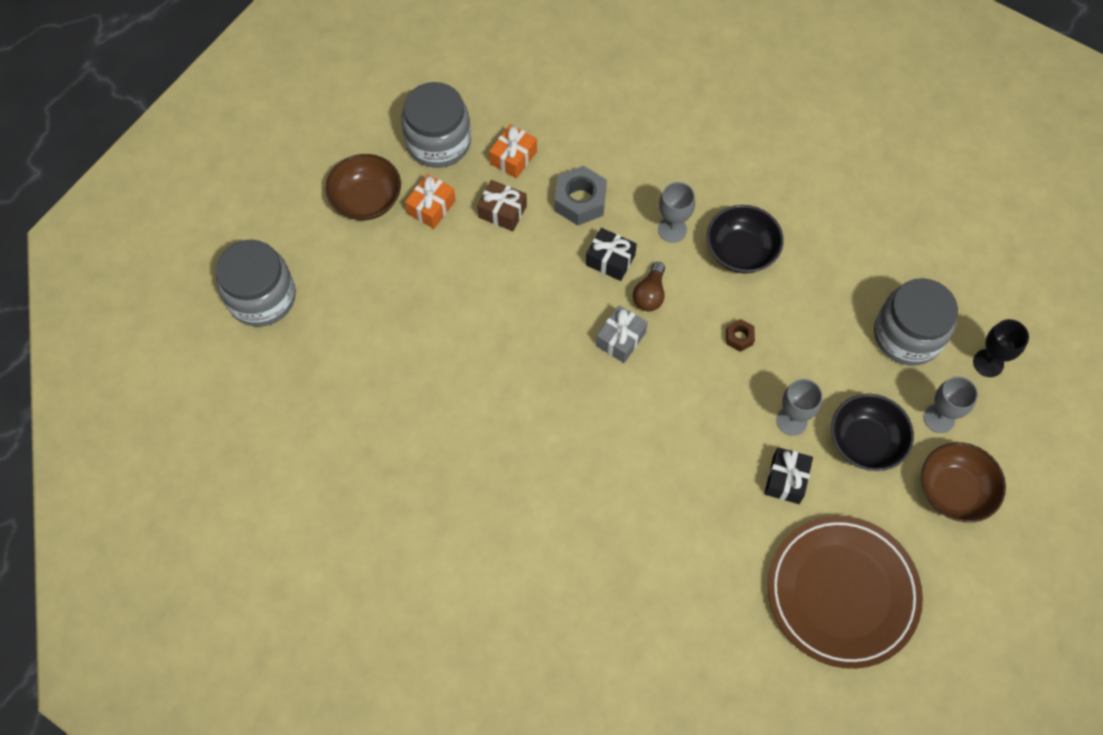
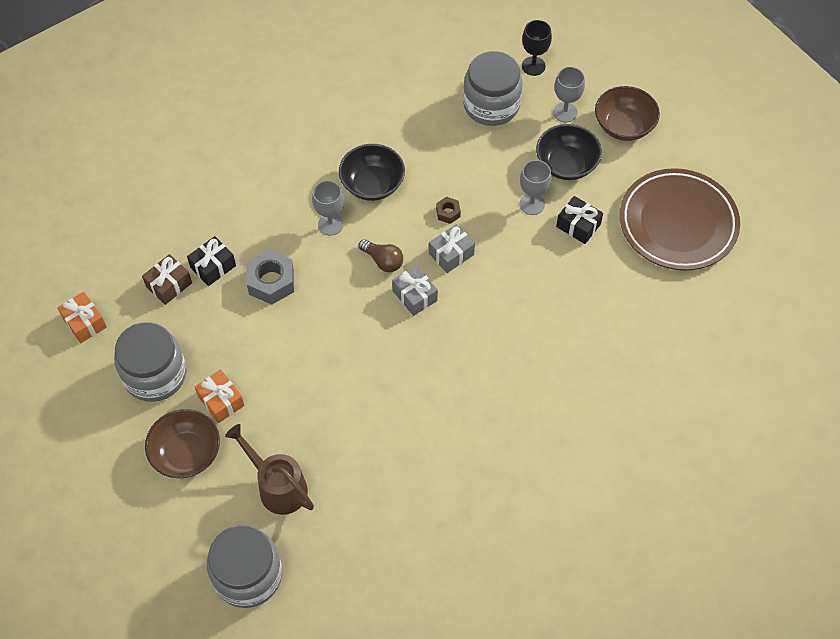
camera: 70 degrees left, 5 degrees down
(359, 289) = (277, 486): none -> brown watering can
(502, 211) = (253, 345): brown gift -> brown gift (169, 285)
(513, 158) = (202, 319): orange gift -> orange gift (84, 322)
(610, 260) = (338, 278): black gift -> black gift (213, 266)
(688, 358) = (451, 254): none -> grey gift

